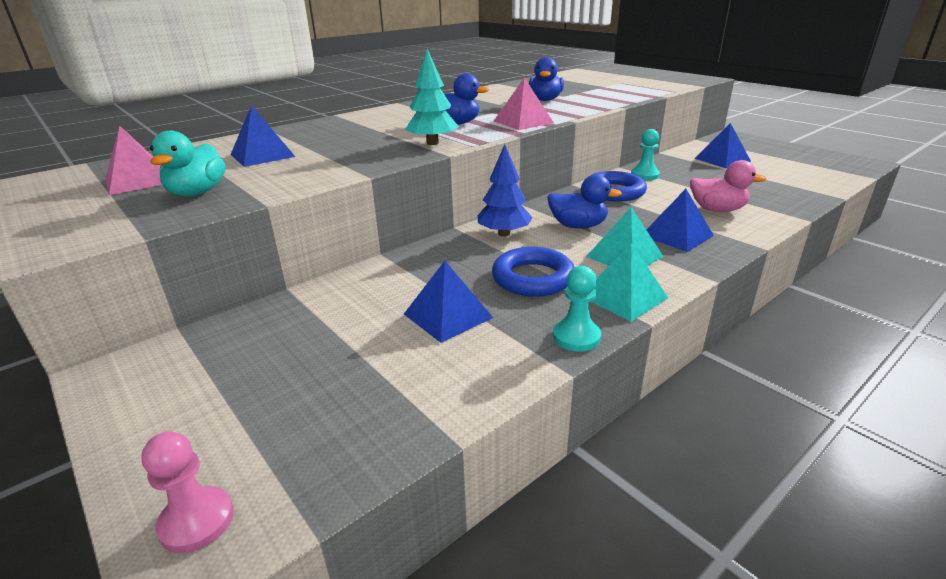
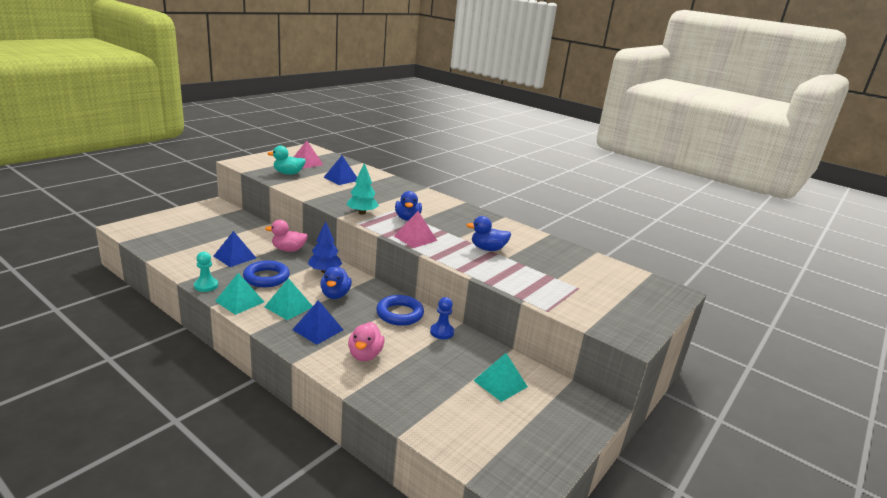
camera: 75 degrees right, 5 degrees down
(197, 521) = (135, 226): pink pawn -> none
(422, 264) = (288, 250): none -> pink duck
(644, 175) = (442, 332): turquoise pawn -> blue pawn
(722, 160) = (500, 383): blue pyramid -> turquoise pyramid

